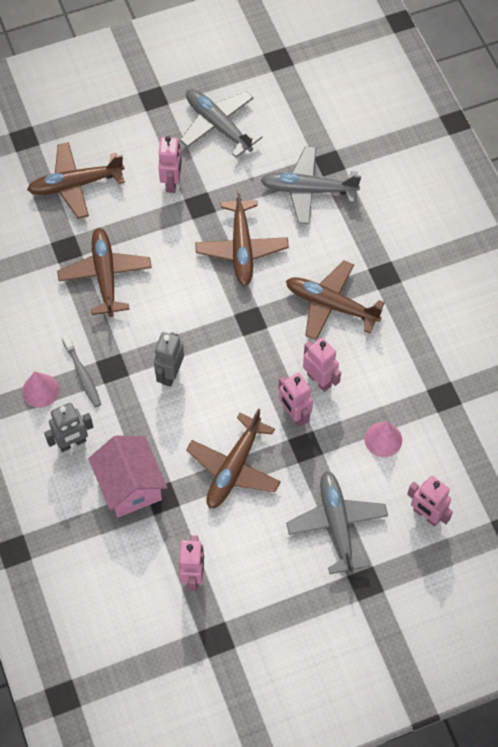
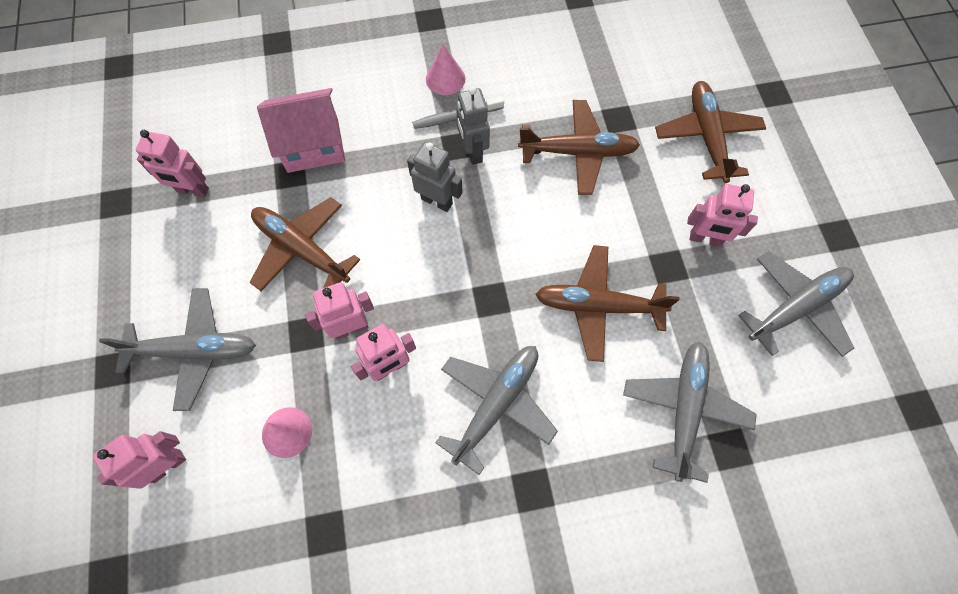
camera: 100 degrees right, 5 degrees up
(72, 443) = (377, 100): grey robot -> grey robot (473, 152)
(331, 305) = (496, 404): brown plane -> grey plane

